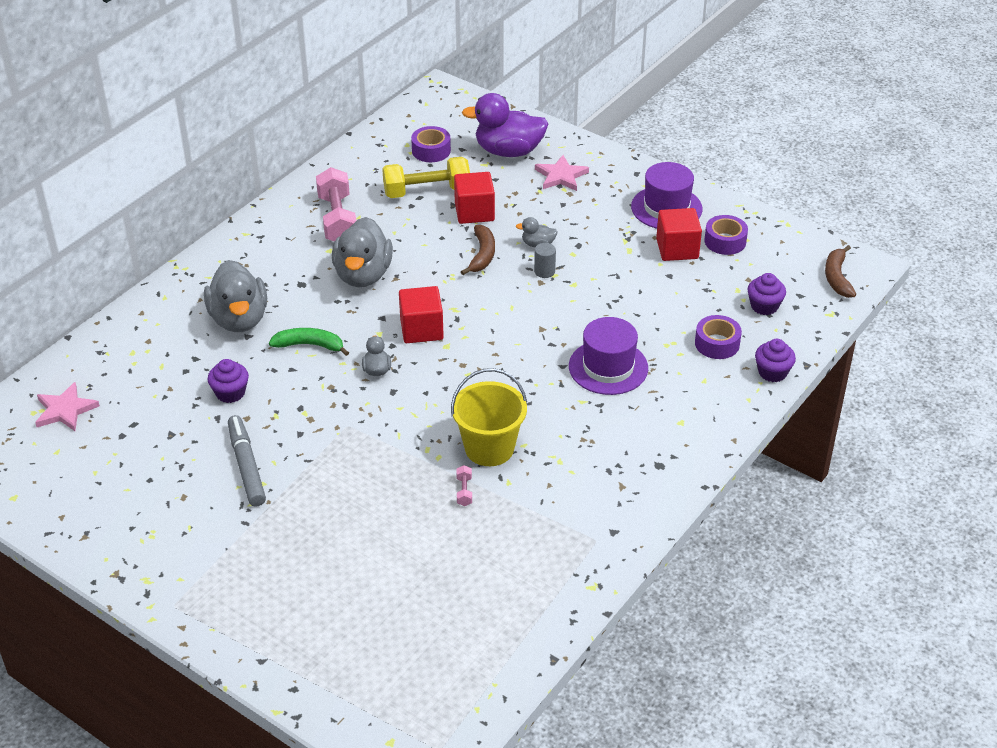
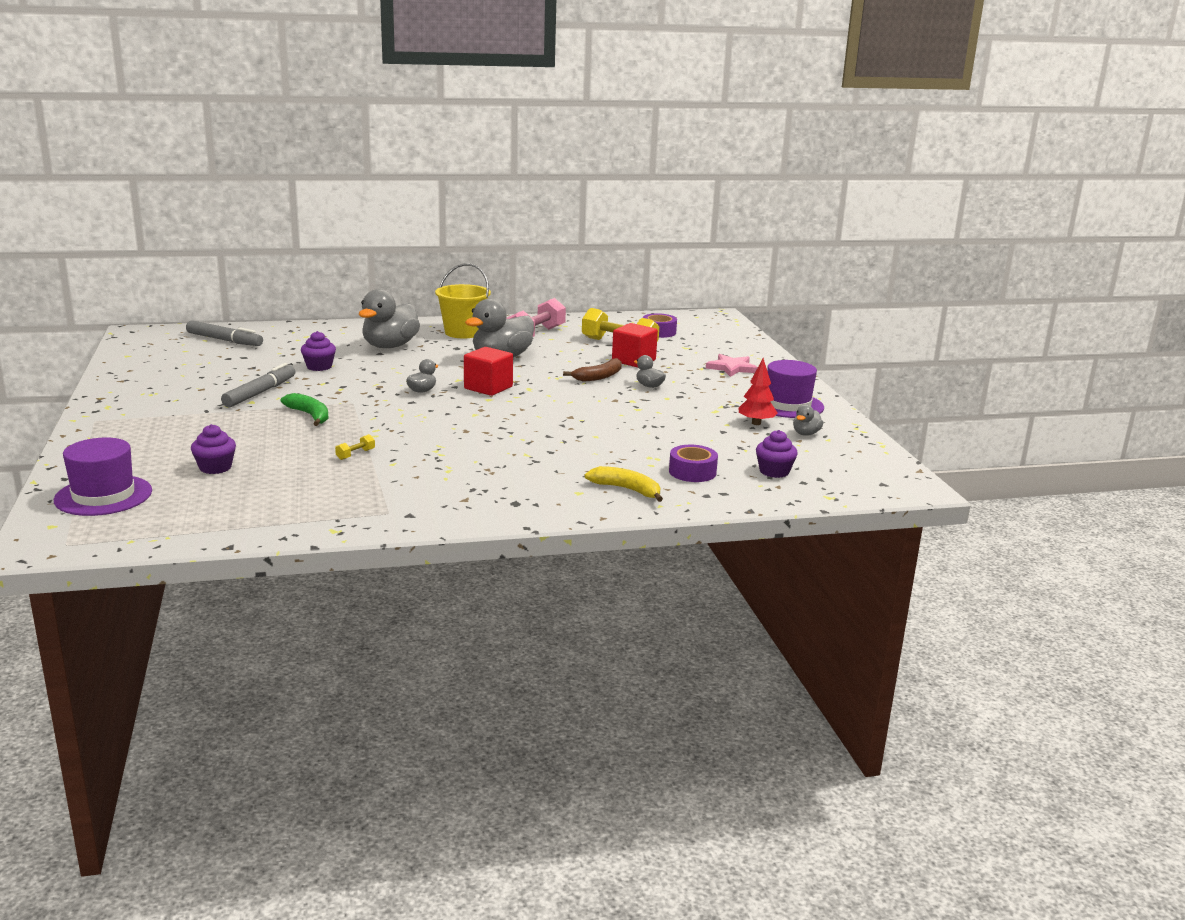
camera: 40 degrees right, 20 degrees down
(65, 410) = (224, 340): pink star -> grey marker
(309, 345) = (406, 368): green banana -> green banana (310, 415)
(464, 491) = (355, 454): pink dumbbell -> yellow dumbbell
(489, 448) = (415, 446): yellow bucket -> yellow bucket (463, 333)
(508, 151) = (714, 348): purple duck -> none
(544, 271) = (628, 397): grey cylinder -> none
(608, 367) = (580, 449): purple hat -> purple hat (103, 495)
(677, 249) = (756, 423): red cube -> red tree
(705, 396) = (626, 489): none -> yellow banana
(725, 241) = (806, 434): purple tape -> grey duck
(772, 372) = (710, 502): purple cupcake -> purple cupcake (215, 467)
(837, 278) = (875, 483): brown banana -> none

